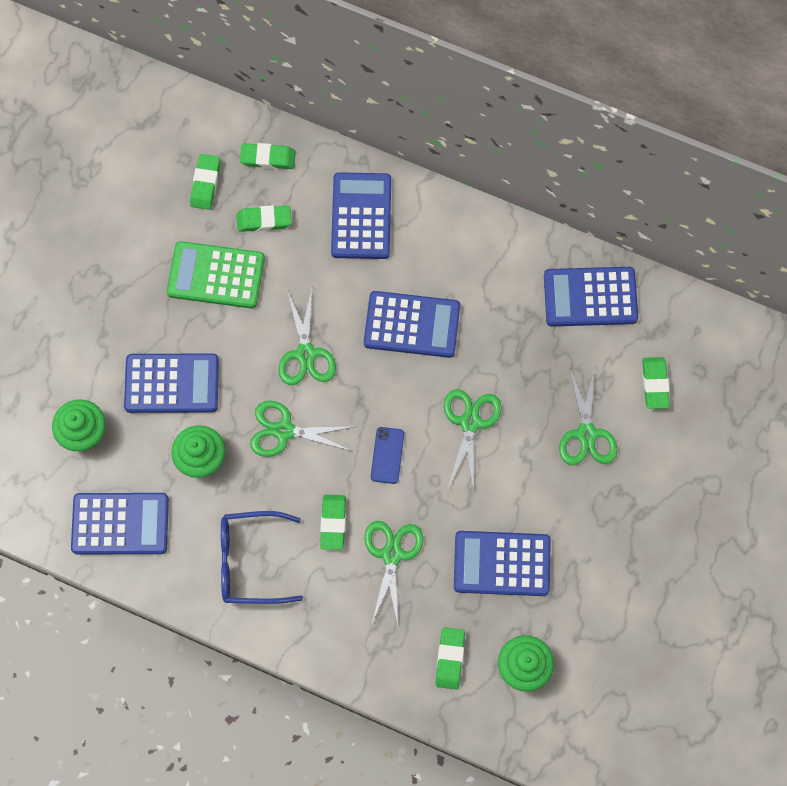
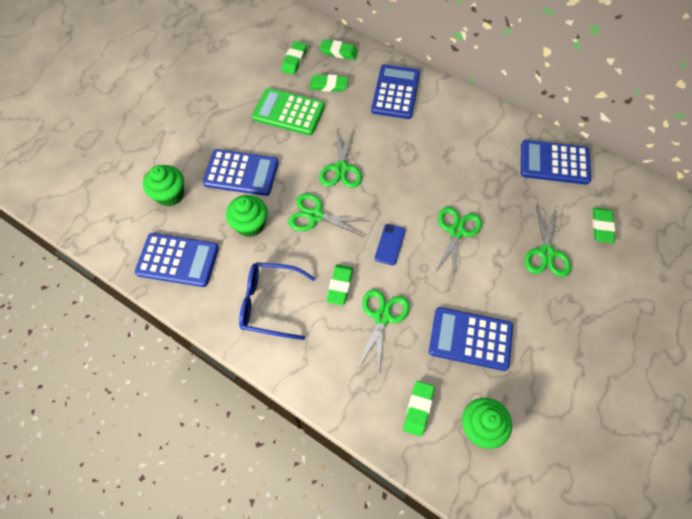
camera: 10 degrees right, 10 degrees down
(412, 324) = (421, 161): blue calculator -> none

